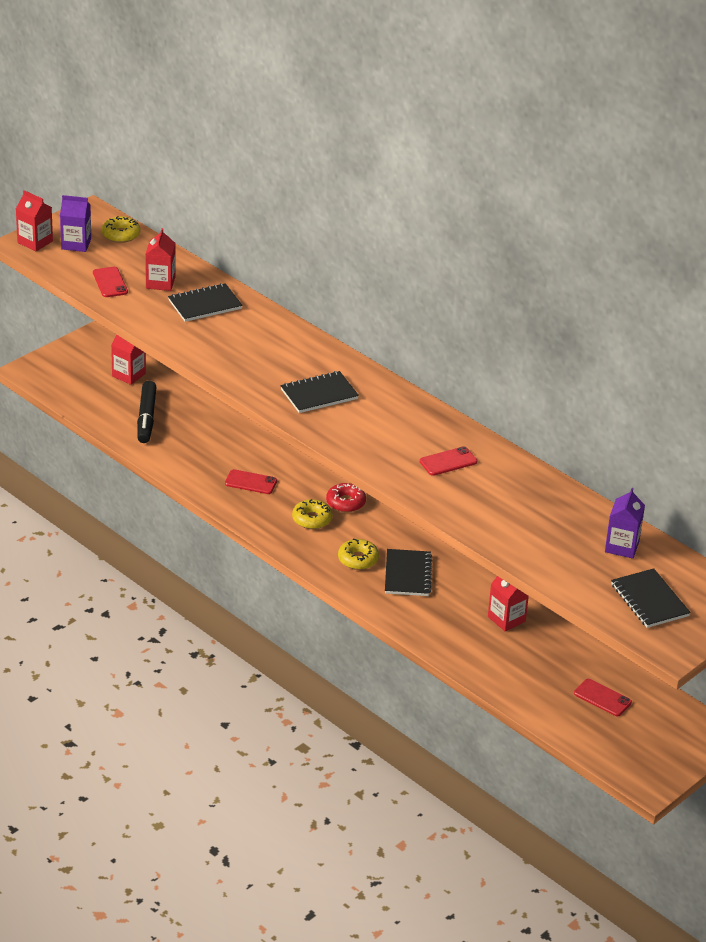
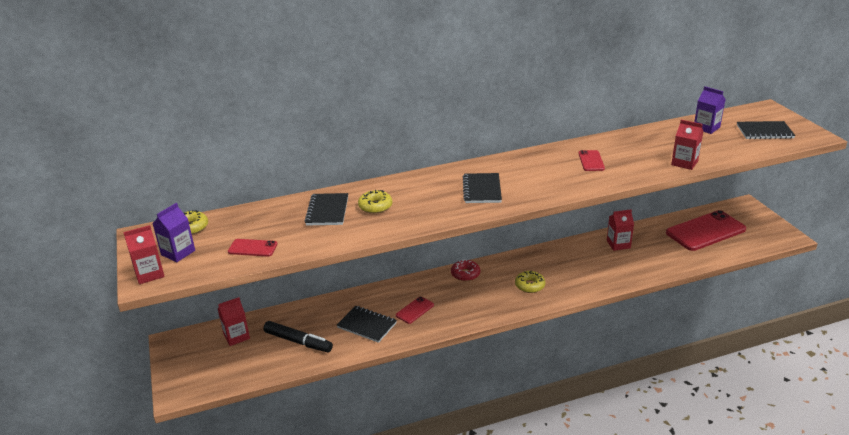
camera: 60 degrees left, 5 degrees down
(160, 283) = (278, 224): red carton -> red carton (684, 163)
(312, 519) = (474, 293): yellow donut -> yellow donut (375, 206)
(407, 574) = (556, 269): black notebook -> black notebook (367, 325)
(602, 698) = (705, 231): red phone -> red phone, size x2.18

